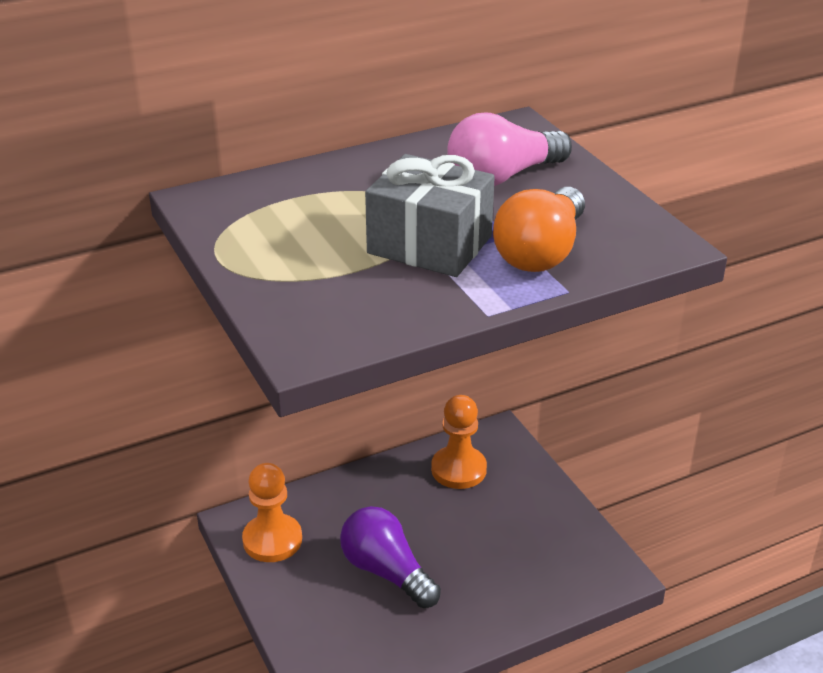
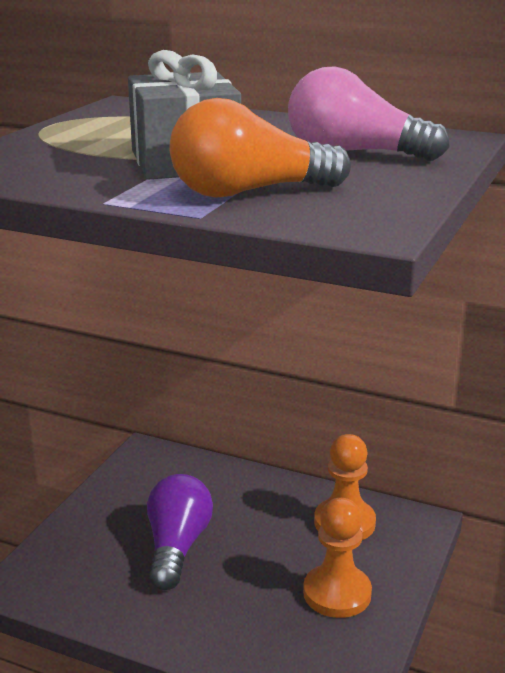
camera: 50 degrees right, 10 degrees down
(272, 540) = (145, 475): orange pawn -> orange pawn (337, 593)

